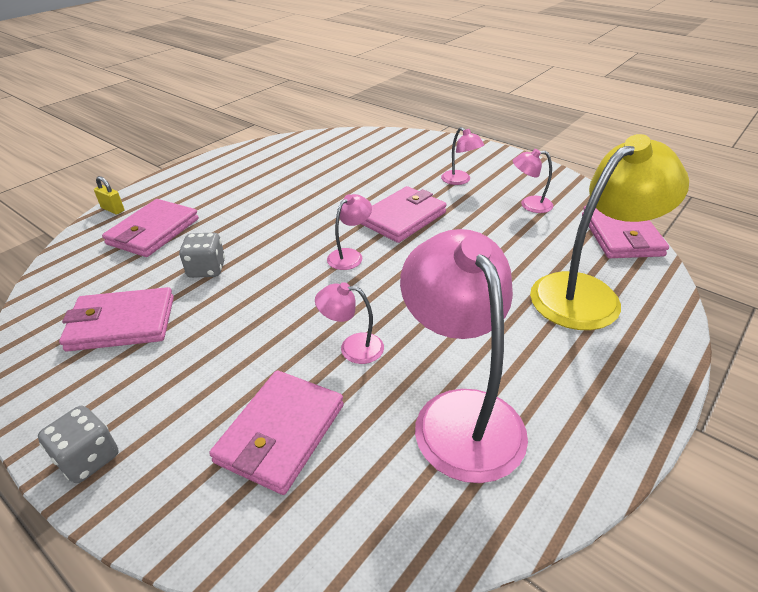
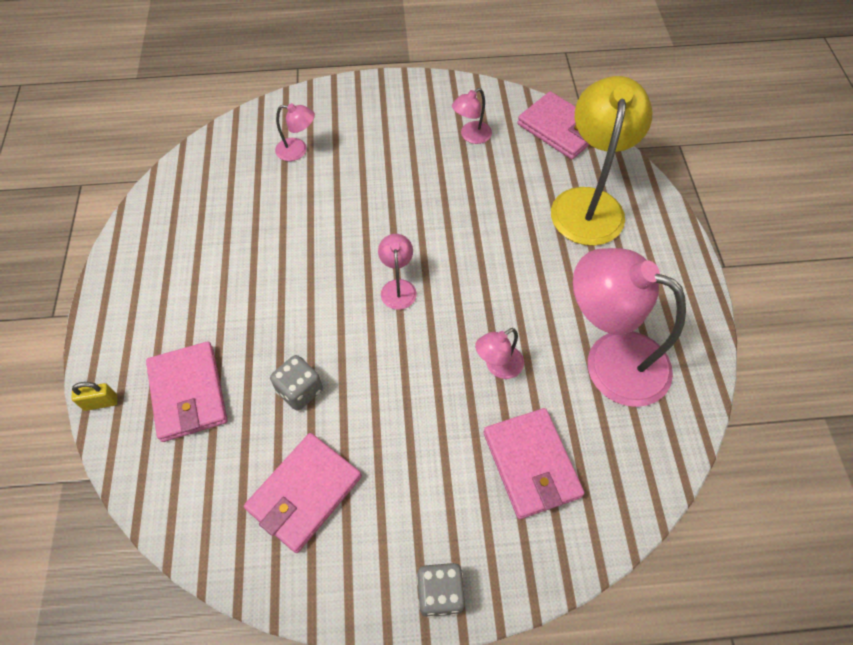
camera: 45 degrees left, 20 degrees up
(403, 218) = (392, 217): pink wallet -> none
(460, 180) = (390, 141): pink lamp -> pink lamp (298, 150)

